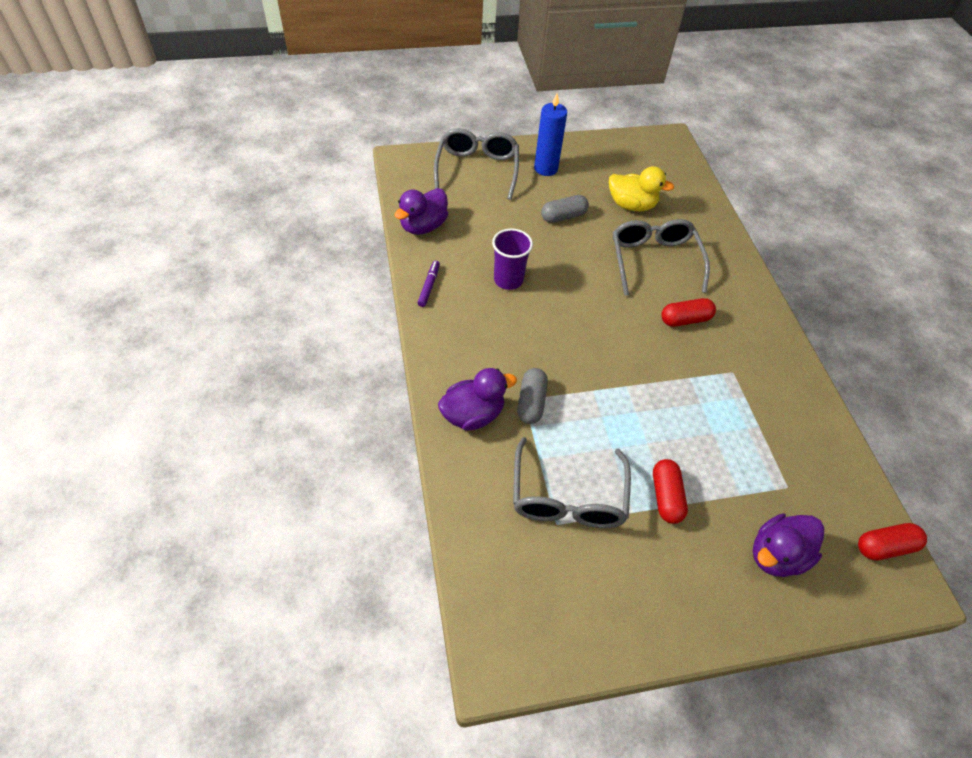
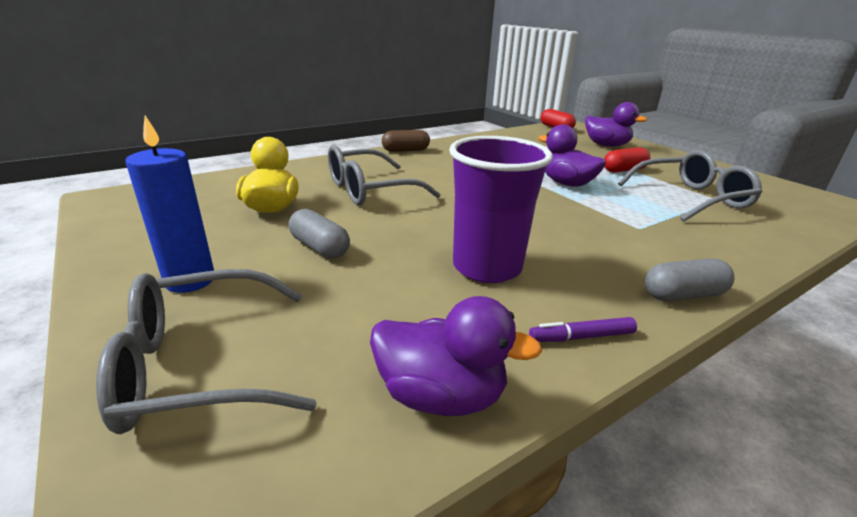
camera: 110 degrees left, 25 degrees down
(473, 414) = (706, 251): purple duck -> purple duck (566, 183)
(508, 280) = (487, 267): purple cup -> purple cup, size x1.50
(531, 402) = (637, 224): grey capsule -> grey capsule (683, 295)
(685, 319) = (441, 174): red capsule -> none
(766, 317) = (405, 150): none -> brown capsule

